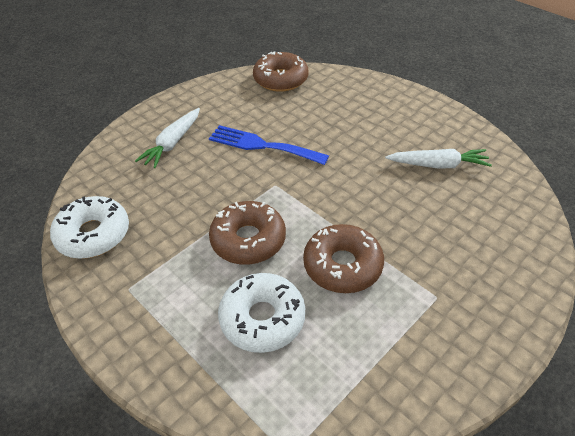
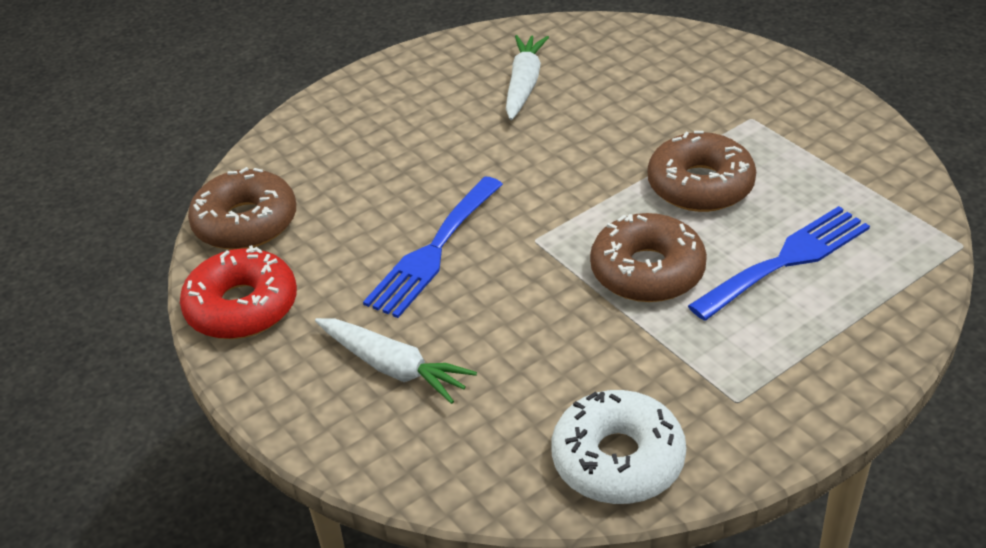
camera: 80 degrees left, 5 degrees down
(218, 89) = (242, 307): none -> red donut
(262, 318) = (786, 260): white donut -> blue fork

